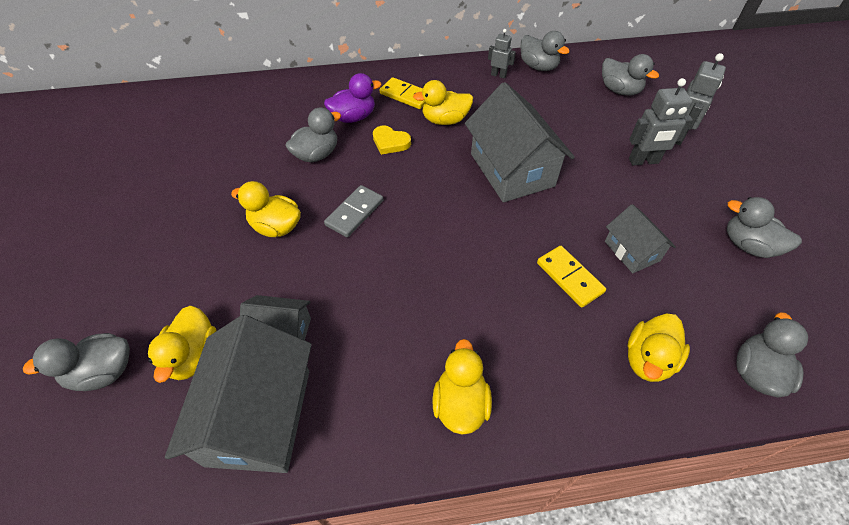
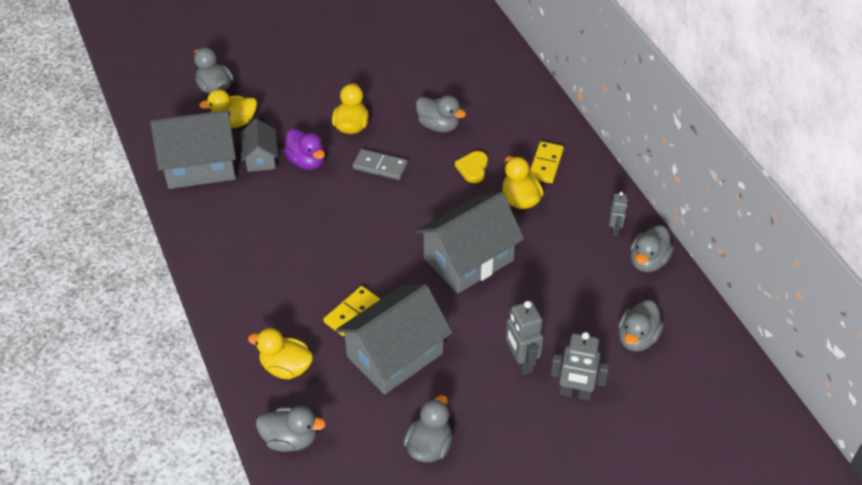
camera: 75 degrees right, 5 degrees down
(353, 117) = (497, 136): purple duck -> purple duck (307, 161)
(460, 403) = (227, 261): yellow duck -> none
(631, 251) = (394, 355): grey house -> grey house, size x1.88

